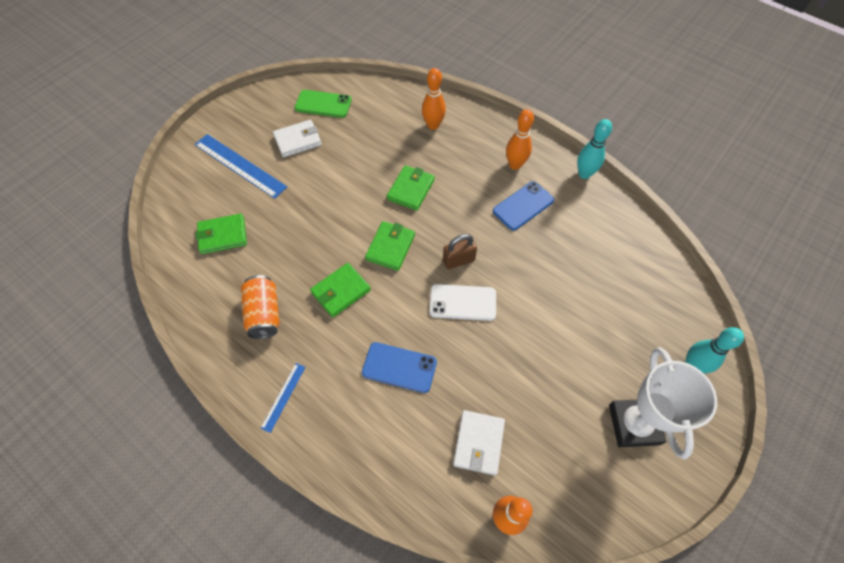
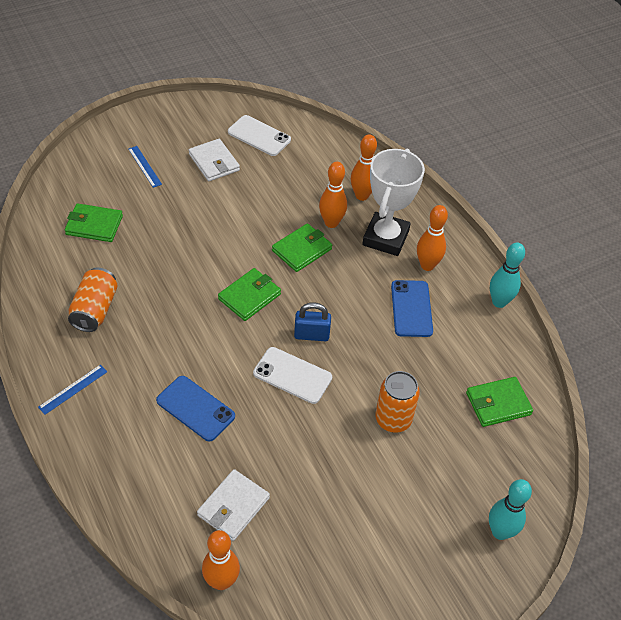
camera: 20 degrees right, 10 degrees down
(240, 165) = (144, 166): blue ruler -> blue ruler, size x0.50
(298, 140) = (214, 162): white wallet -> white wallet turned 60 degrees clockwise
(323, 104) = (259, 136): green phone -> white phone
(341, 291) = (178, 318): green wallet -> green wallet (498, 404)
(421, 157) = (331, 223): none -> orange bowling pin
(458, 260) = (311, 335): brown padlock -> blue padlock
(523, 206) = (411, 308): blue phone -> blue phone turned 75 degrees counterclockwise
(561, 306) = (393, 419): none -> orange can
(634, 424) = (401, 558): white trophy -> white trophy (385, 238)

